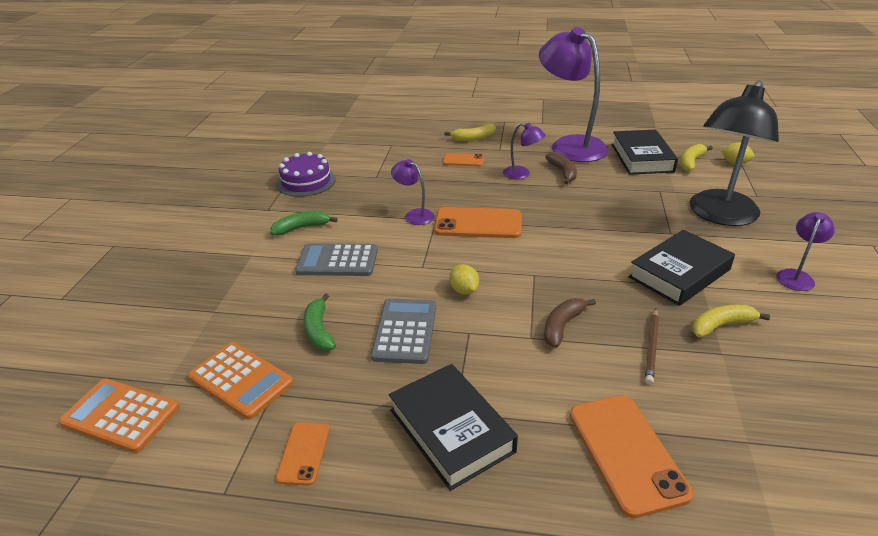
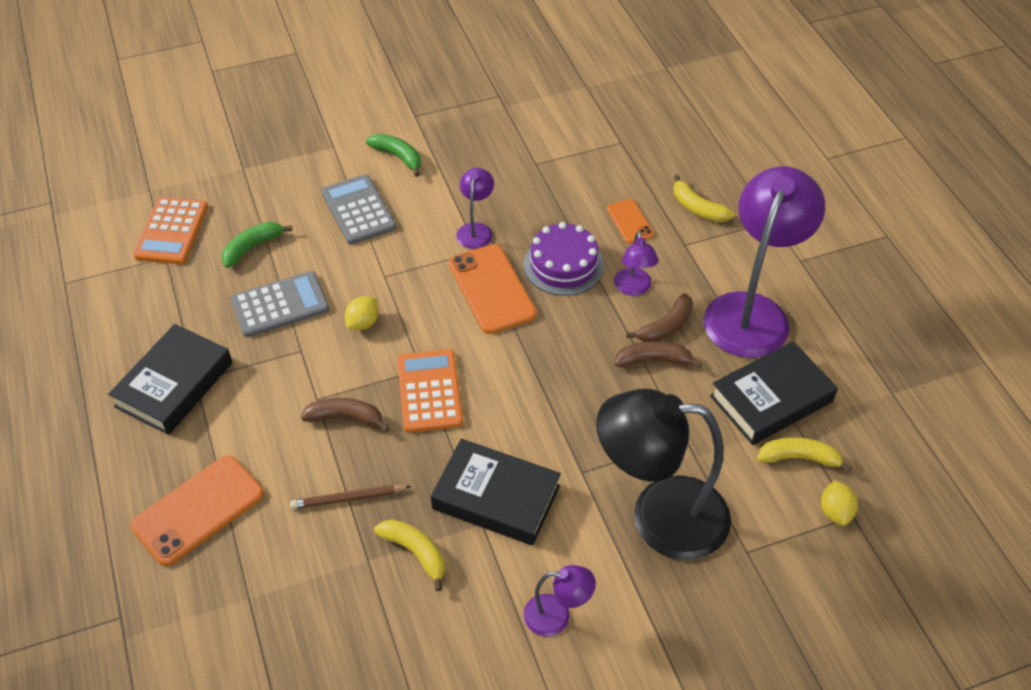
camera: 60 degrees right, 15 degrees up
(120, 415) = (108, 187): orange calculator -> orange calculator (429, 391)
(303, 453) = (115, 306): orange phone -> none
(306, 181) = (487, 114): purple cake -> purple cake (563, 265)
(588, 183) = (653, 360): none -> brown banana

